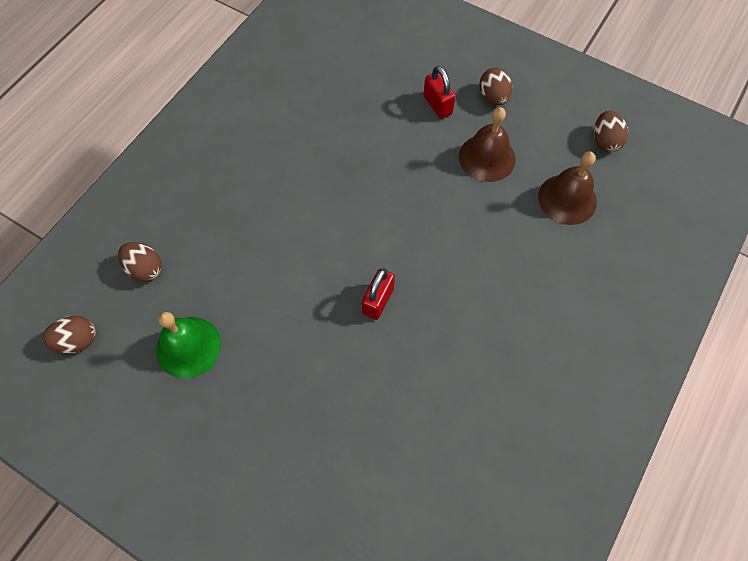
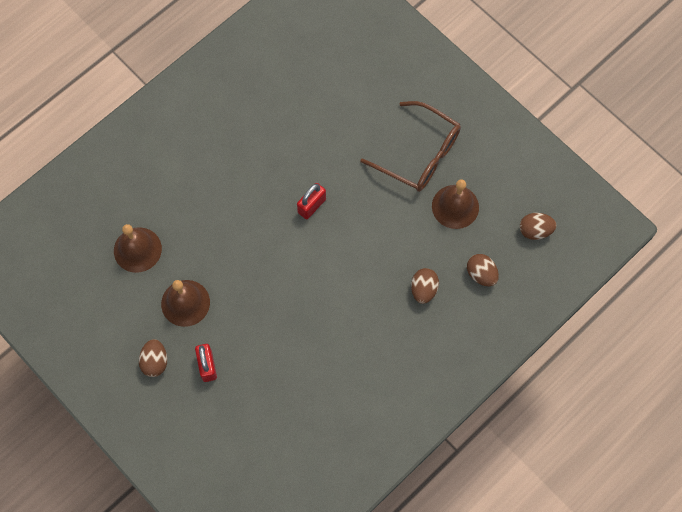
camera: 165 degrees left, 5 degrees up
(188, 347) = (455, 206): green bell -> brown bell
(249, 409) = (419, 154): none -> brown glasses
(605, 141) = (81, 293): brown egg -> brown egg (423, 289)

